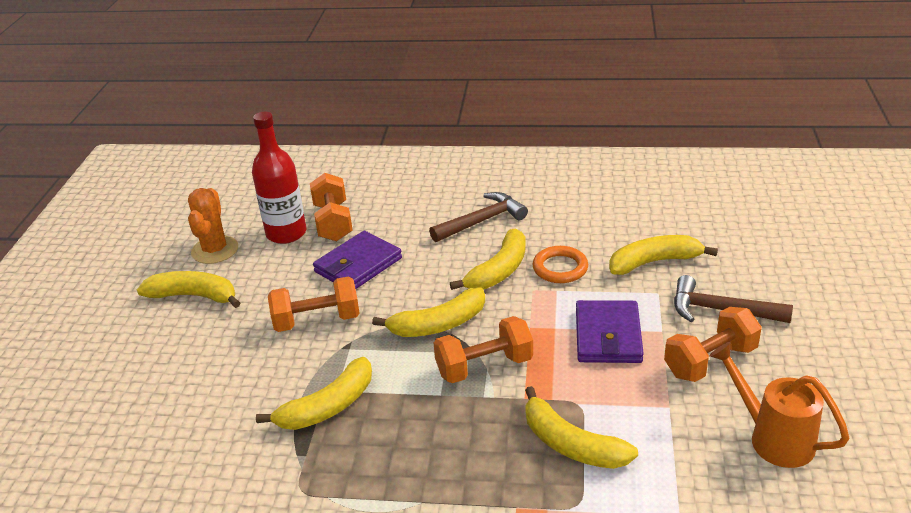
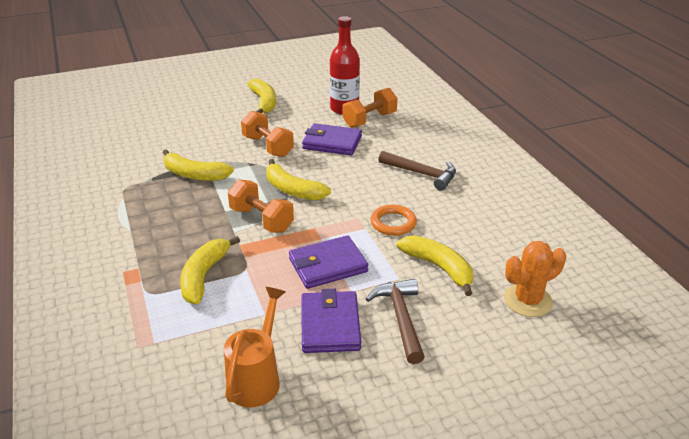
camera: 60 degrees right, 0 degrees up
(215, 250) = (310, 93): orange cactus -> orange cactus (527, 301)
(499, 271) = (368, 197): yellow banana -> none
(710, 361) = (330, 325): orange dumbbell -> purple wallet

